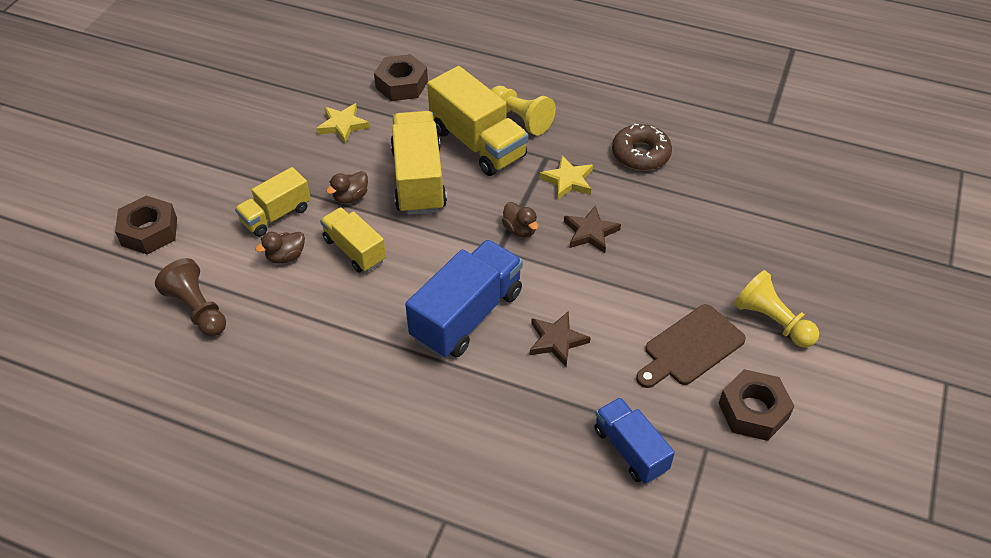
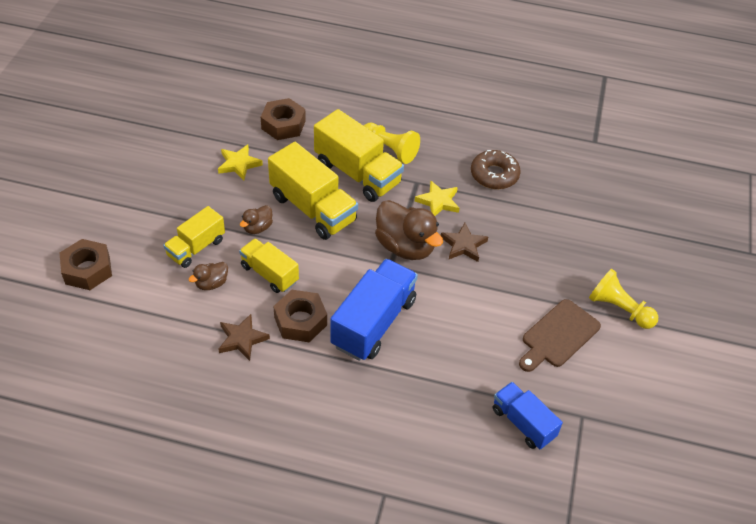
camera: 10 degrees left, 0 degrees up
(197, 309) = (144, 335): brown pawn -> none
(418, 180) = (313, 208): yellow truck -> yellow truck turned 150 degrees clockwise
(520, 230) = (405, 247): brown duck -> brown duck, size x2.02
(556, 341) = (450, 338): brown star -> brown star (242, 339)
(753, 411) = (614, 383): brown nut -> brown nut (300, 321)

